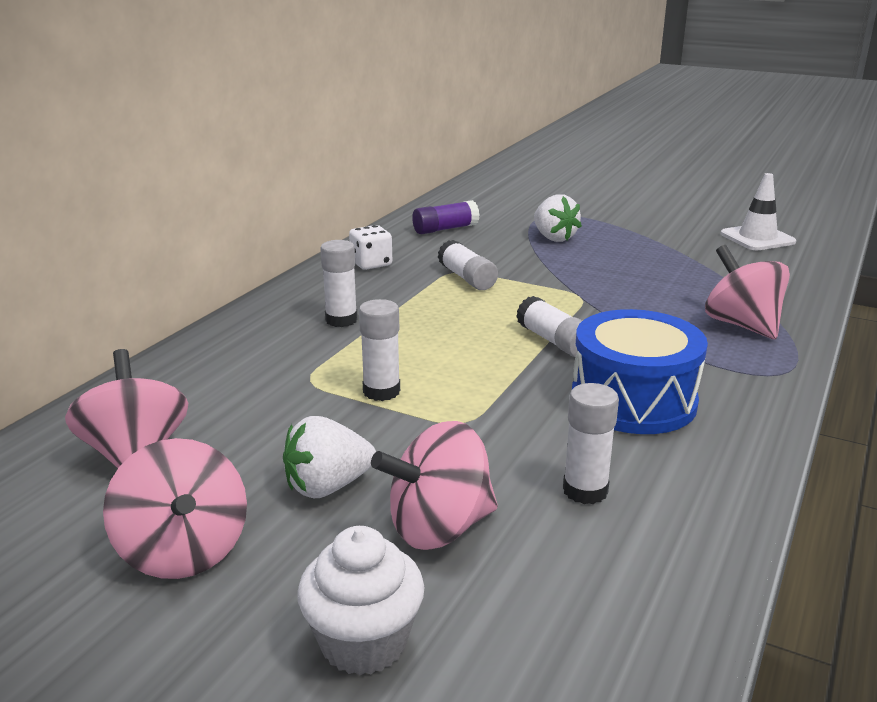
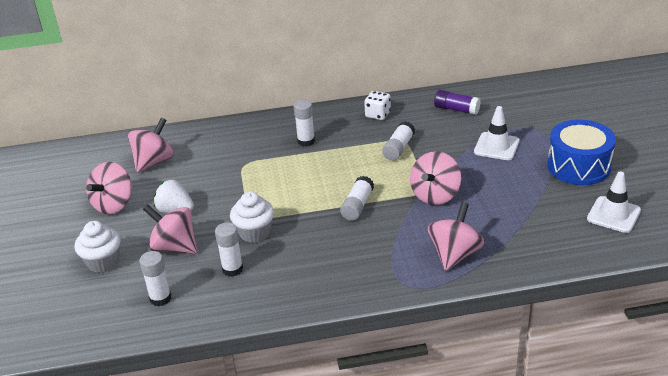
camera: 55 degrees right, 10 degrees up
(381, 391) = (255, 185): white glue stick -> white glue stick (160, 298)
(509, 435) = (254, 233): none -> white cupcake
(554, 238) = (496, 146): white strawberry -> white traffic cone
(601, 294) = (435, 195): none -> pink spinning top
(633, 400) = (322, 252): blue drum -> blue drum (578, 166)

